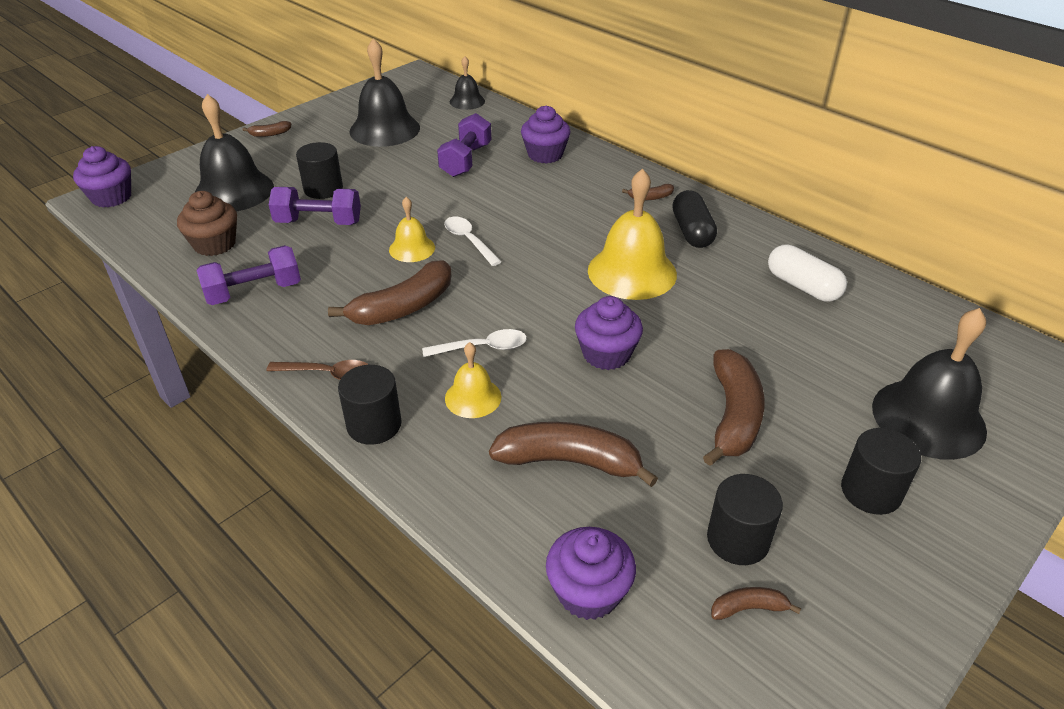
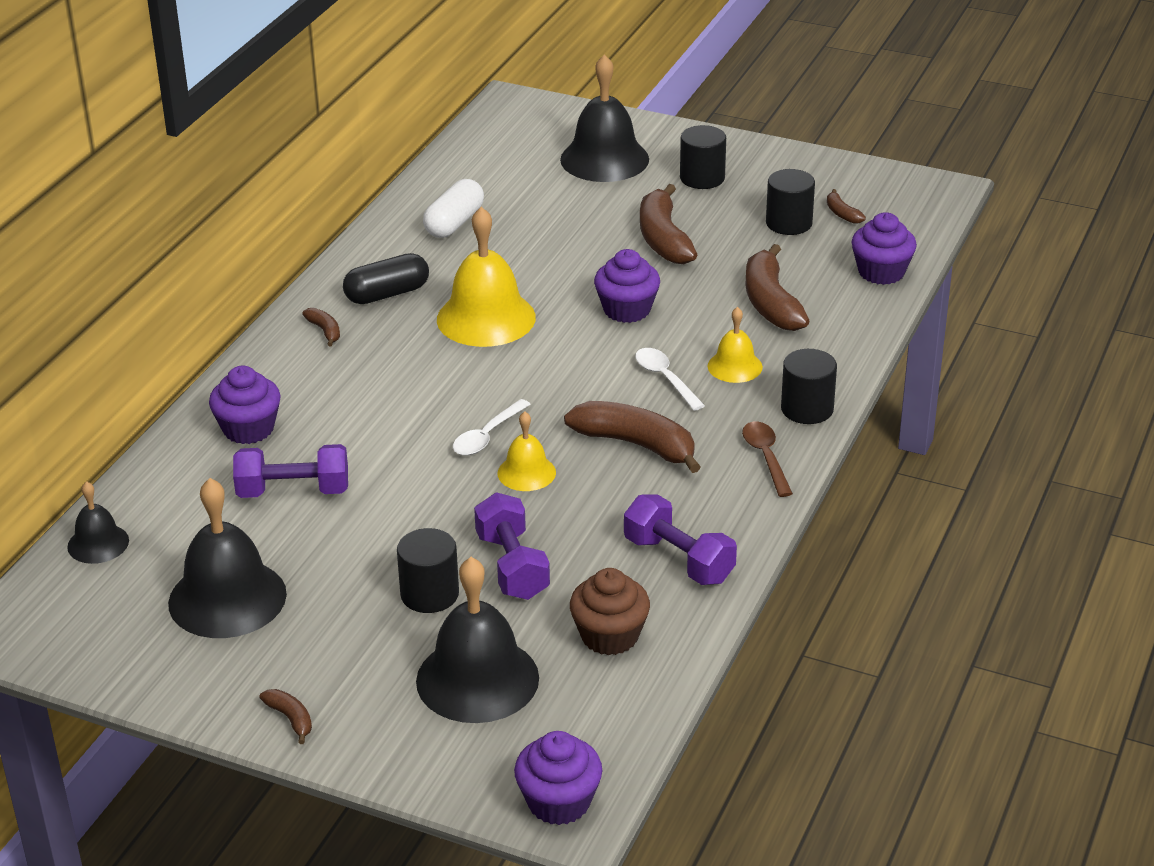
camera: 110 degrees left, 5 degrees down
(733, 416) = (663, 238): brown banana -> brown banana turned 90 degrees counterclockwise

